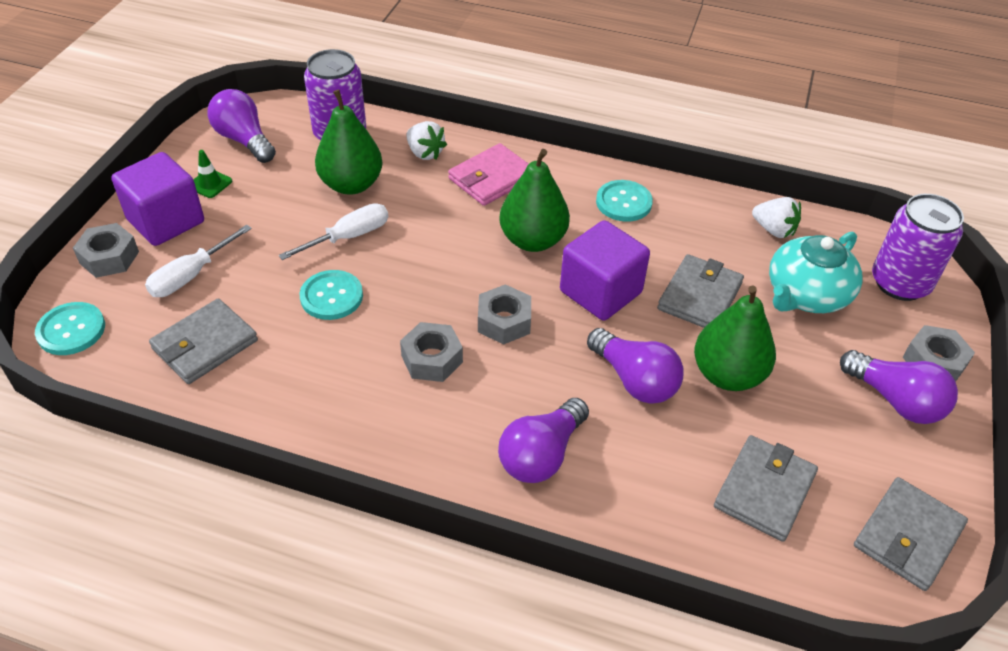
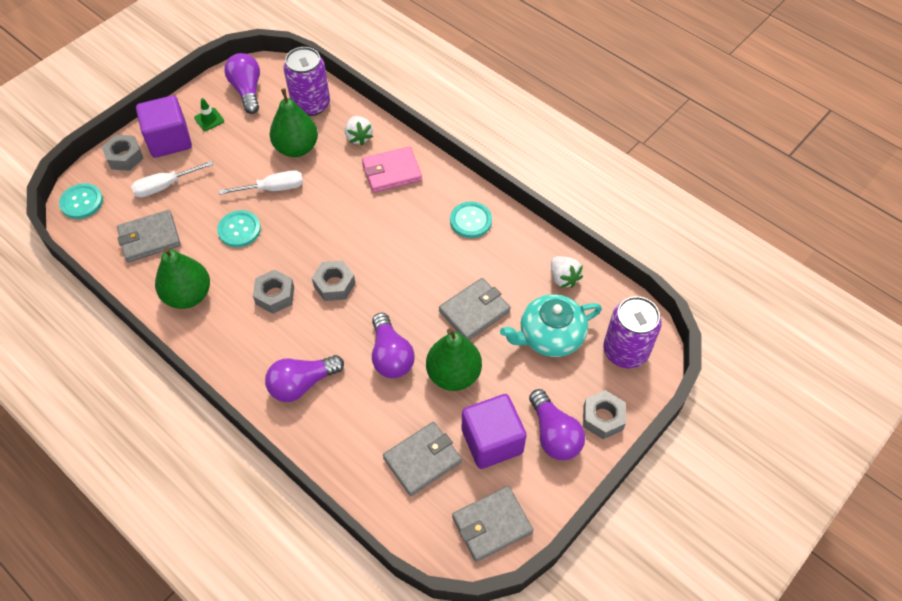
camera: 25 degrees right, 10 degrees up
(533, 240) = (389, 230): green pear -> green pear (188, 295)
(600, 292) = (410, 285): purple cube -> purple cube (492, 441)

